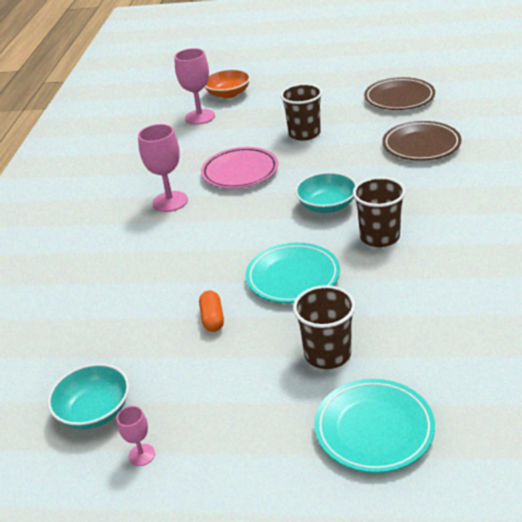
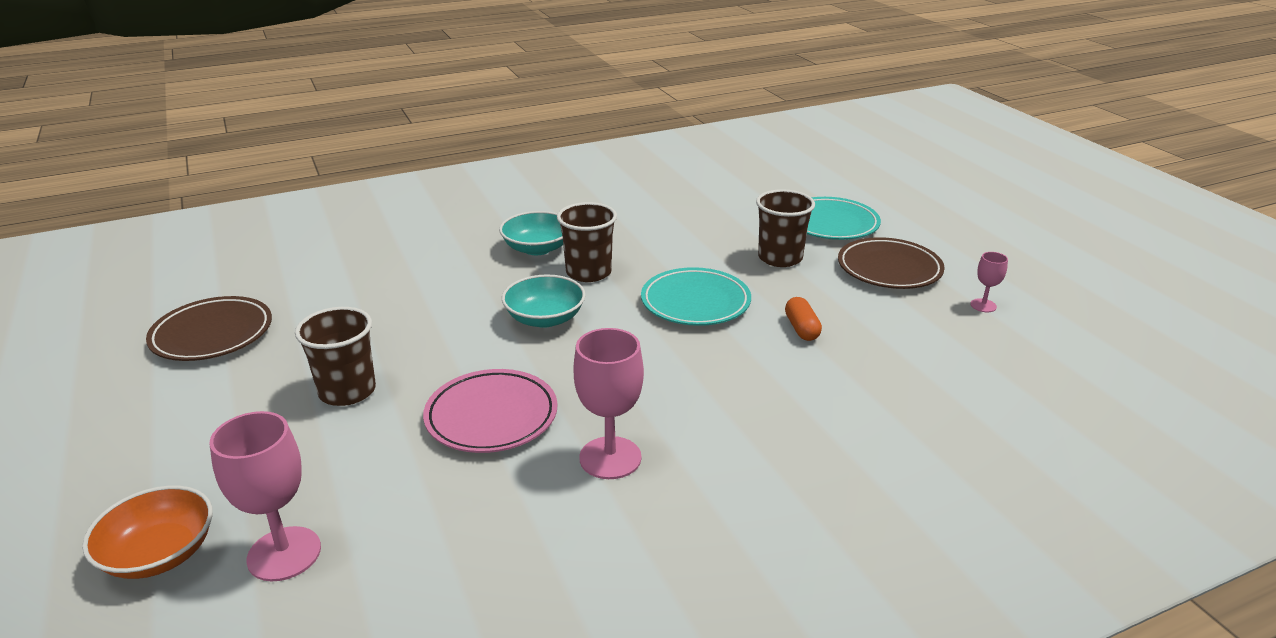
camera: 125 degrees left, 5 degrees down
(94, 411) = (984, 349): turquoise bowl -> turquoise bowl (537, 248)
(212, 318) = (801, 329): orange capsule -> orange capsule turned 60 degrees counterclockwise
(421, 145) = (368, 289): brown plate -> brown plate (889, 269)

